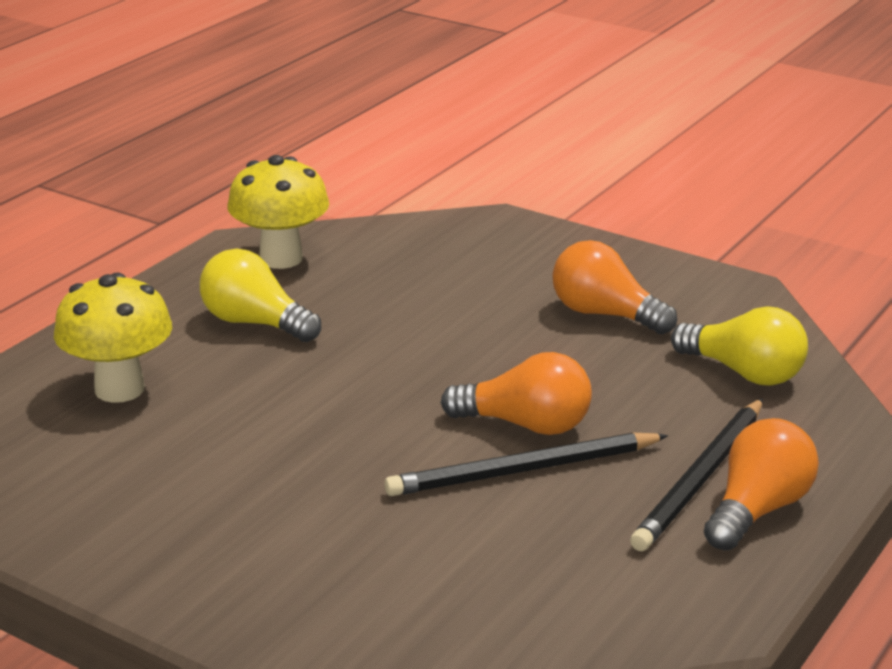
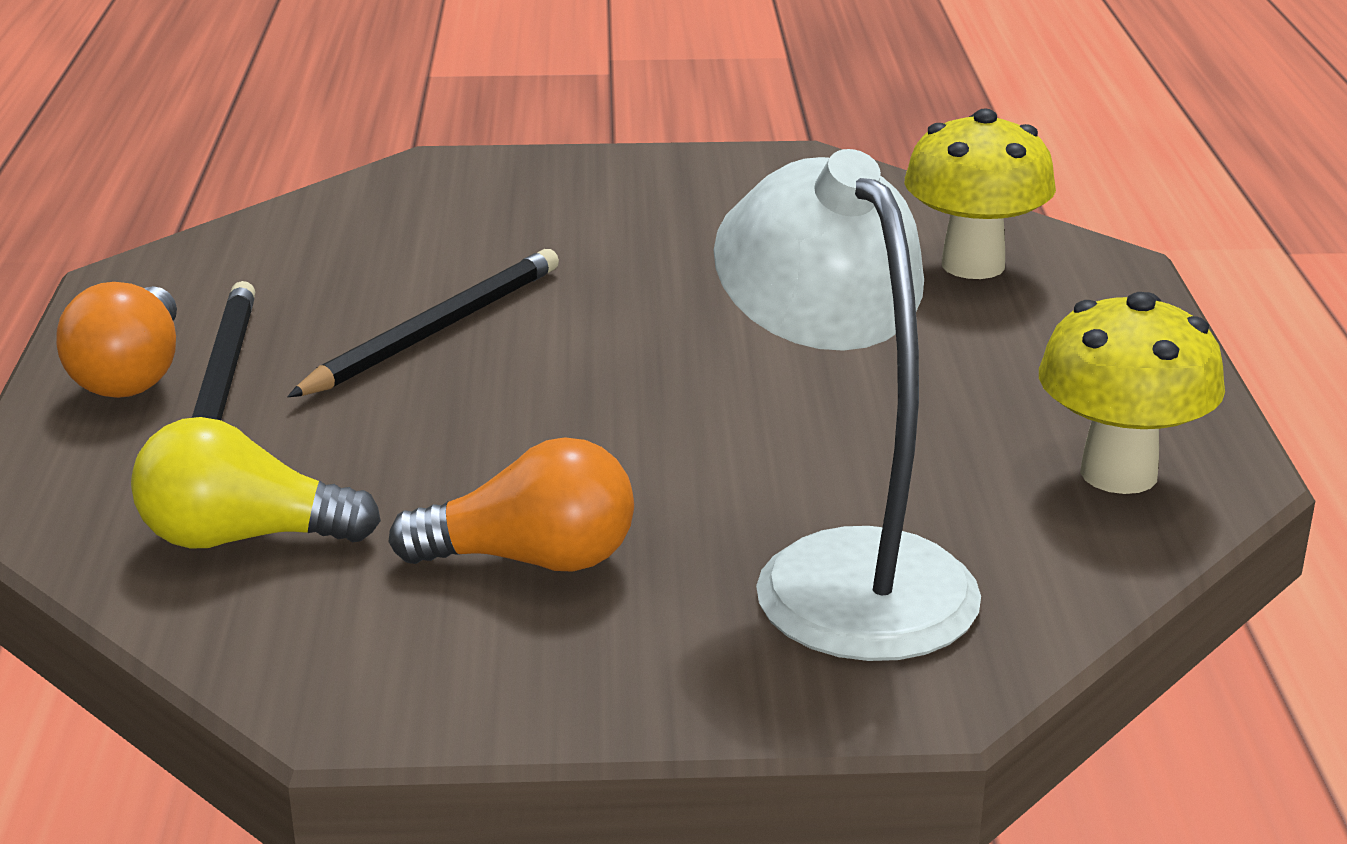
camera: 145 degrees right, 0 degrees up
(255, 323) = (975, 375): yellow light bulb -> none
(469, 265) = (842, 570): none -> white lamp
(526, 425) = (482, 374): orange light bulb -> none

